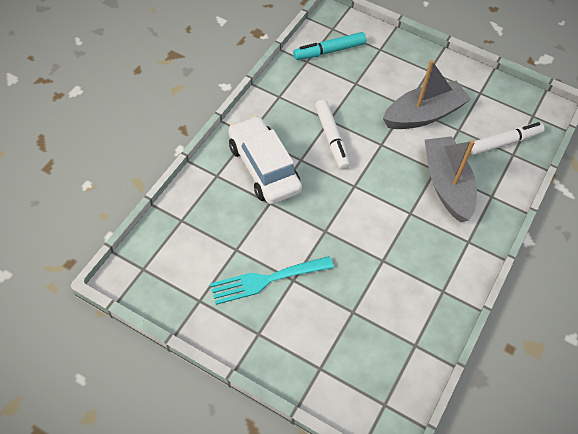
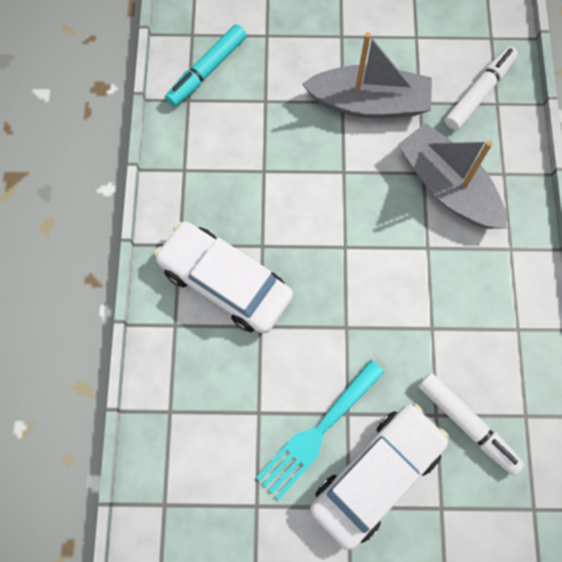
camera: 25 degrees left, 15 degrees up
(289, 325) = (376, 475): none -> white car
(331, 138) = (281, 195): white marker -> white marker (467, 424)
(424, 114) = (369, 103): grey boat -> grey boat turned 60 degrees clockwise

